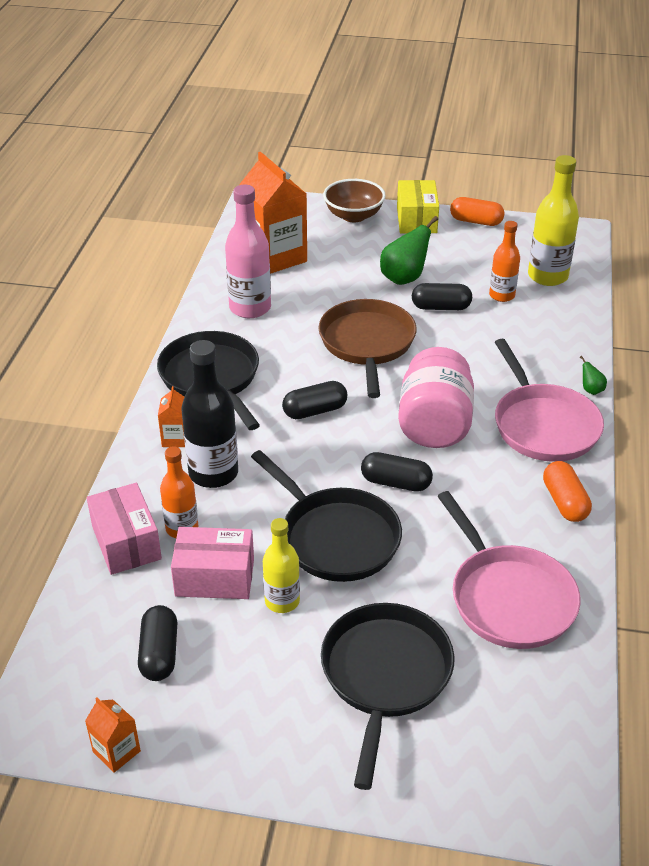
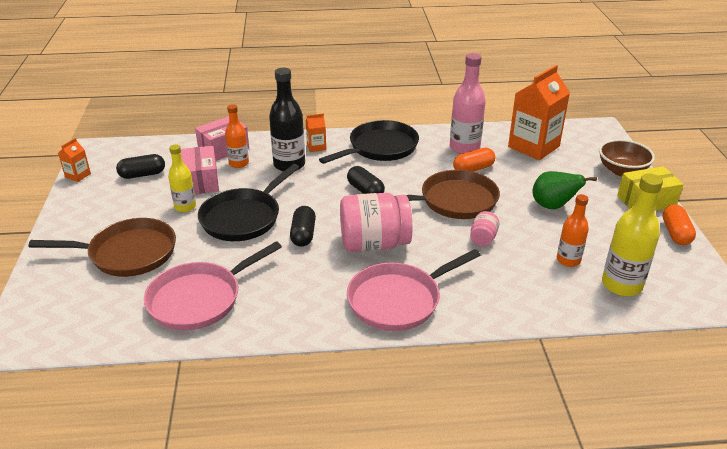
camera: 75 degrees right, 5 degrees down
(385, 676) = (128, 253): black pan -> brown pan
(441, 307) = (526, 229): black capsule -> none
(448, 340) = (483, 238): none -> pink jar
(564, 502) = (308, 319): orange capsule -> orange capsule (473, 169)
(591, 390) = (461, 325): green pear -> none

